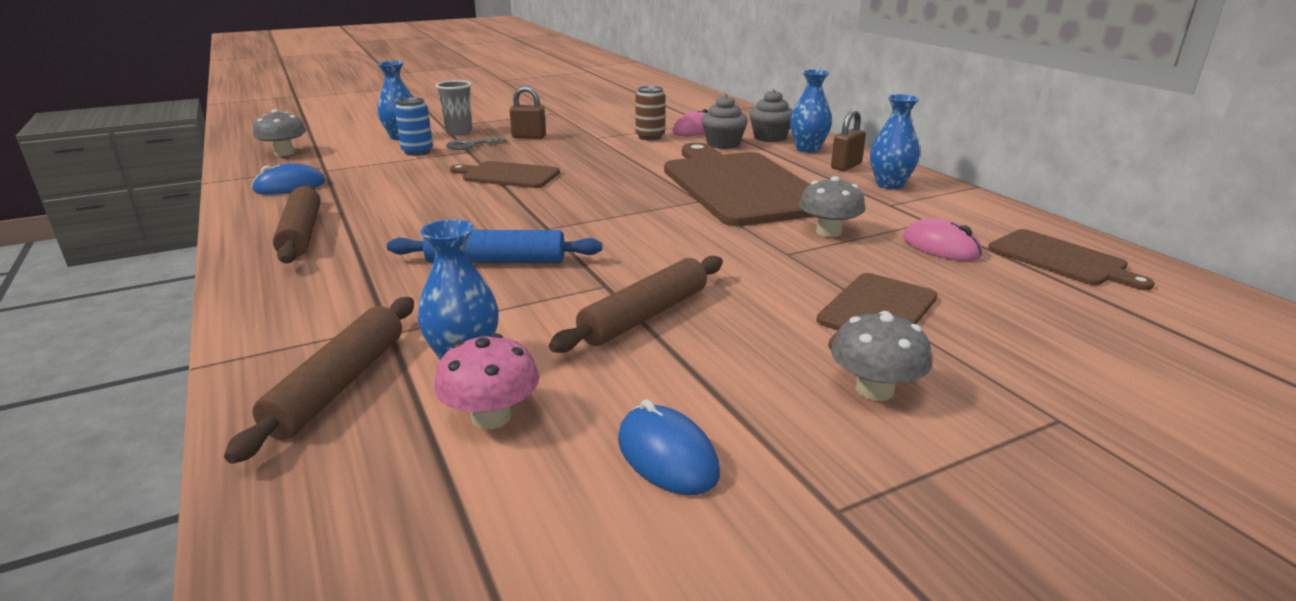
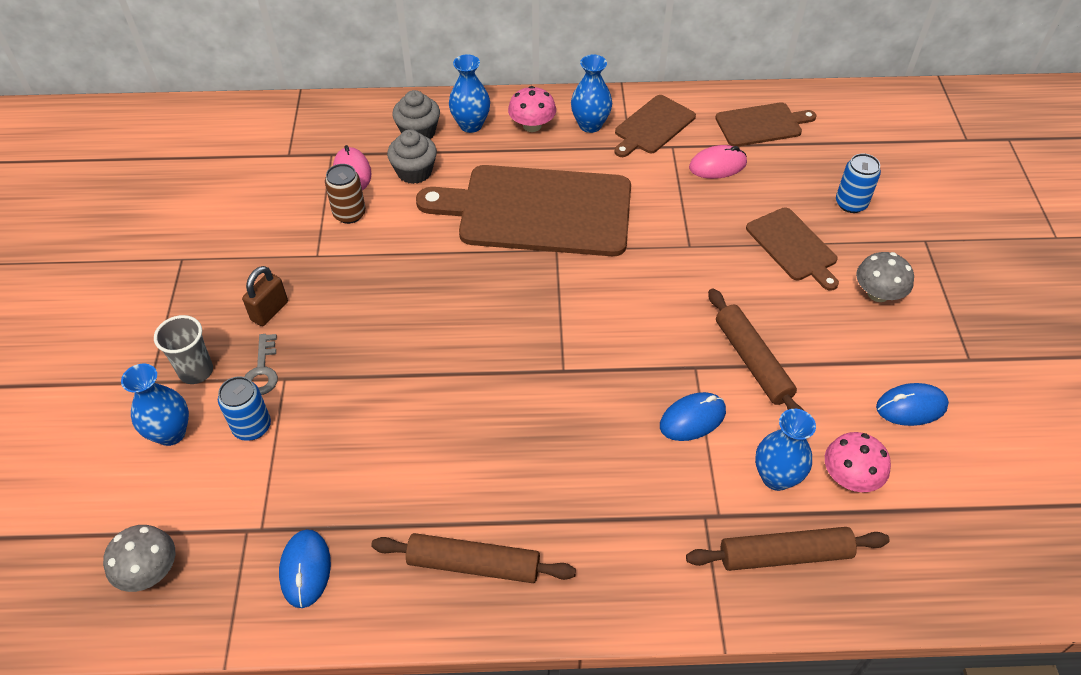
camera: 65 degrees left, 25 degrees up
(339, 385) = (784, 555): brown rolling pin -> brown rolling pin turned 45 degrees counterclockwise
(496, 261) = (618, 423): blue rolling pin -> none
(508, 175) = (398, 363): brown cutting board -> brown cutting board (653, 126)
(526, 296) = (692, 419): none -> blue mouse
(828, 232) = (663, 206): grey mushroom -> none
(846, 166) = (532, 126): brown padlock -> pink mushroom
(1027, 340) = (851, 203): none -> blue can

